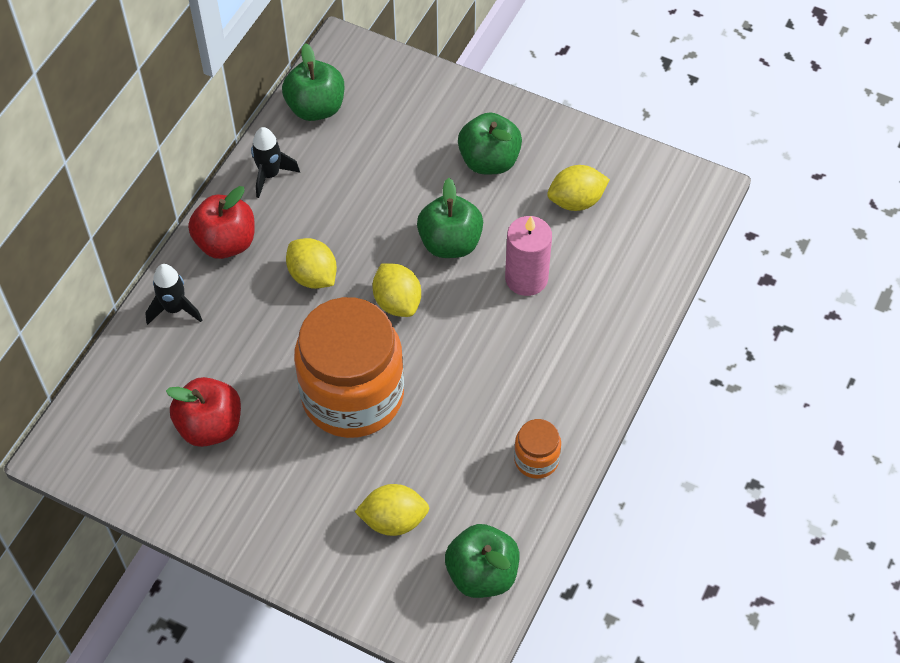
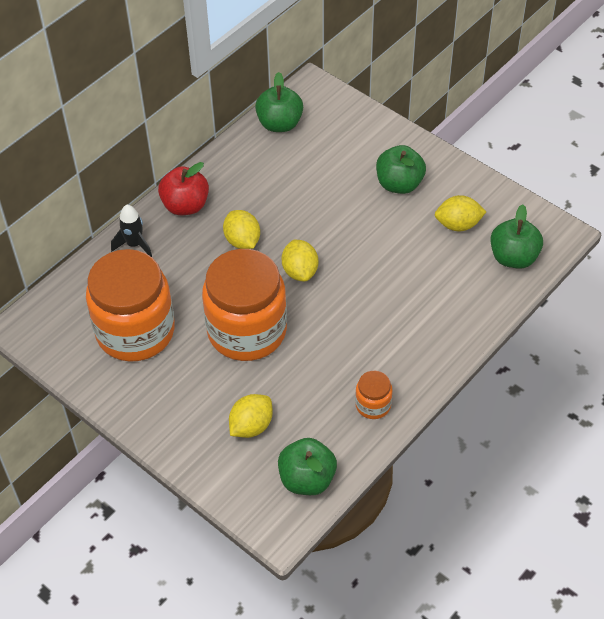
camera: 15 degrees right, 5 degrees down
(210, 426) = (135, 331): red apple -> orange jar
(270, 175) = (232, 164): black rocket -> none
(393, 520) = (251, 426): yellow lemon -> yellow lemon turned 60 degrees counterclockwise
(450, 243) = (352, 237): green apple -> green apple (513, 257)
(526, 278) = (403, 273): pink candle -> none

